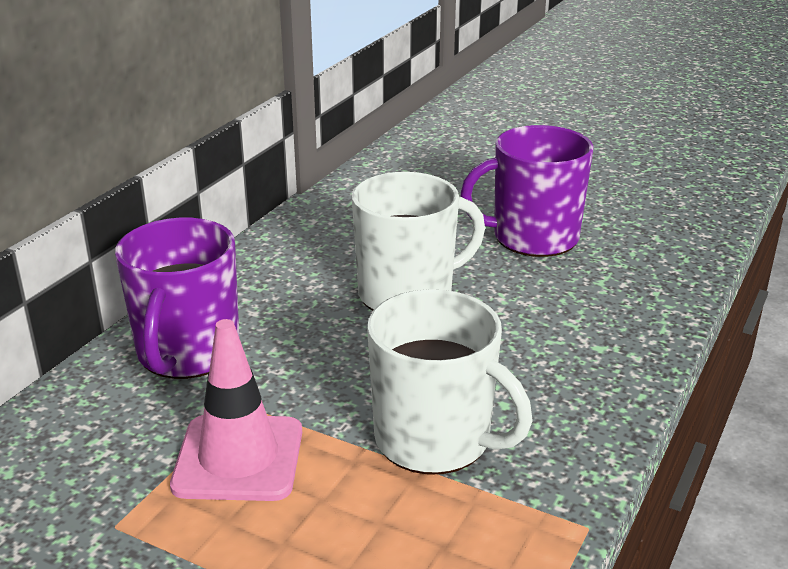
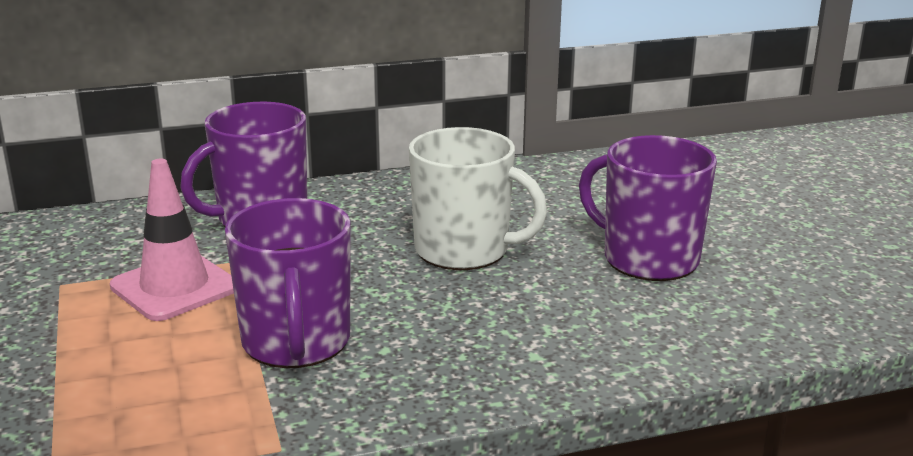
camera: 45 degrees right, 5 degrees down
(435, 440) = (296, 342): white mug -> purple mug

